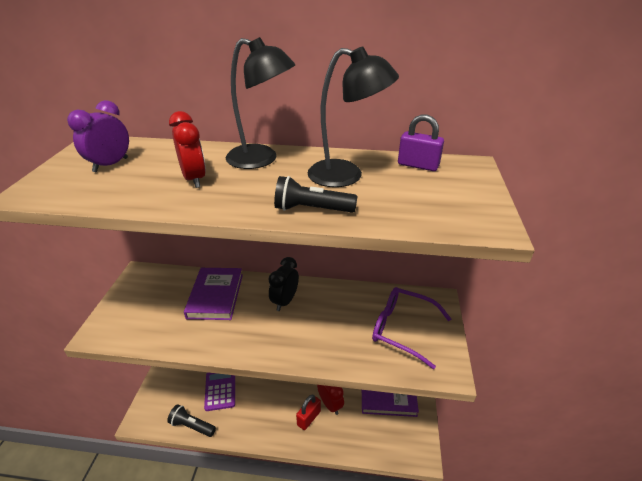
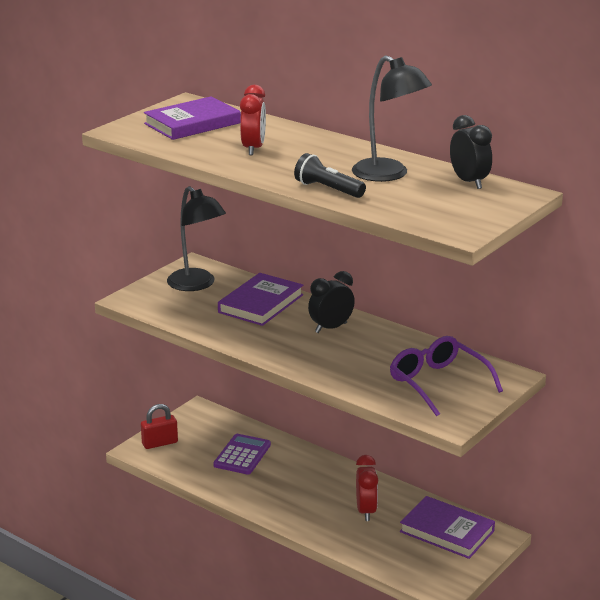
camera: 30 degrees right, 10 degrees down
(110, 165) = (192, 123): purple clock -> purple book
(192, 426) = (191, 473): black flashlight -> none
(261, 159) = (326, 146): black lamp -> black lamp (197, 285)
(309, 418) = (330, 513): red padlock -> red padlock (160, 443)
(418, 165) = (469, 182): purple padlock -> black clock

